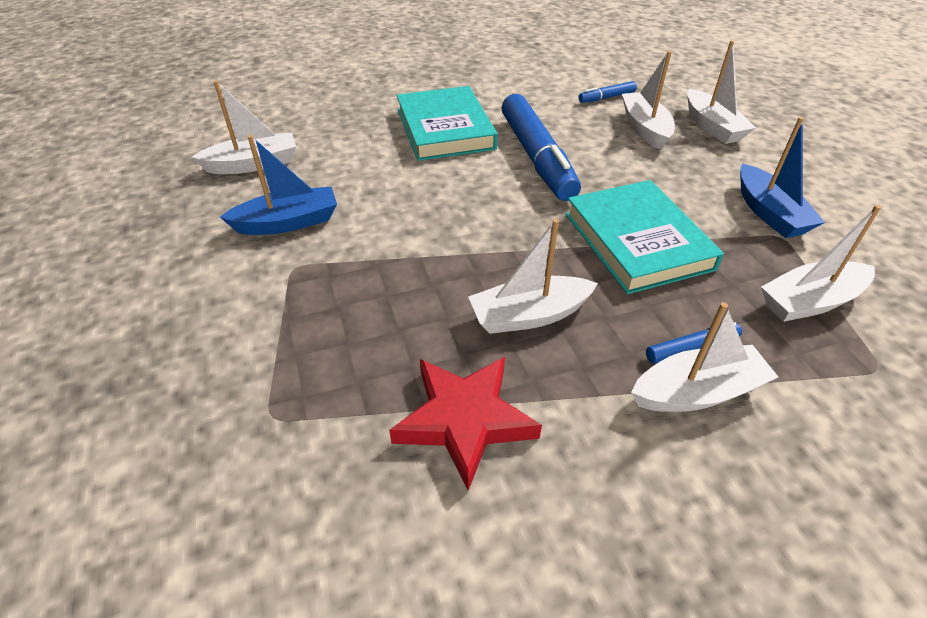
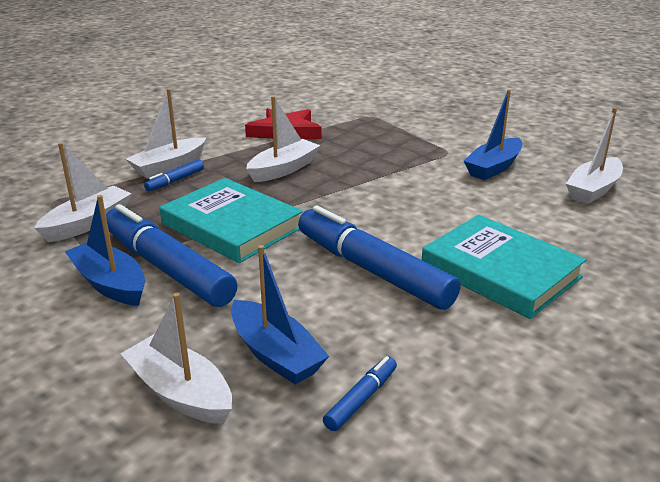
camera: 150 degrees right, 15 degrees down
(645, 128) = (275, 354): white boat -> blue boat
(714, 212) = (167, 268): none -> blue marker

